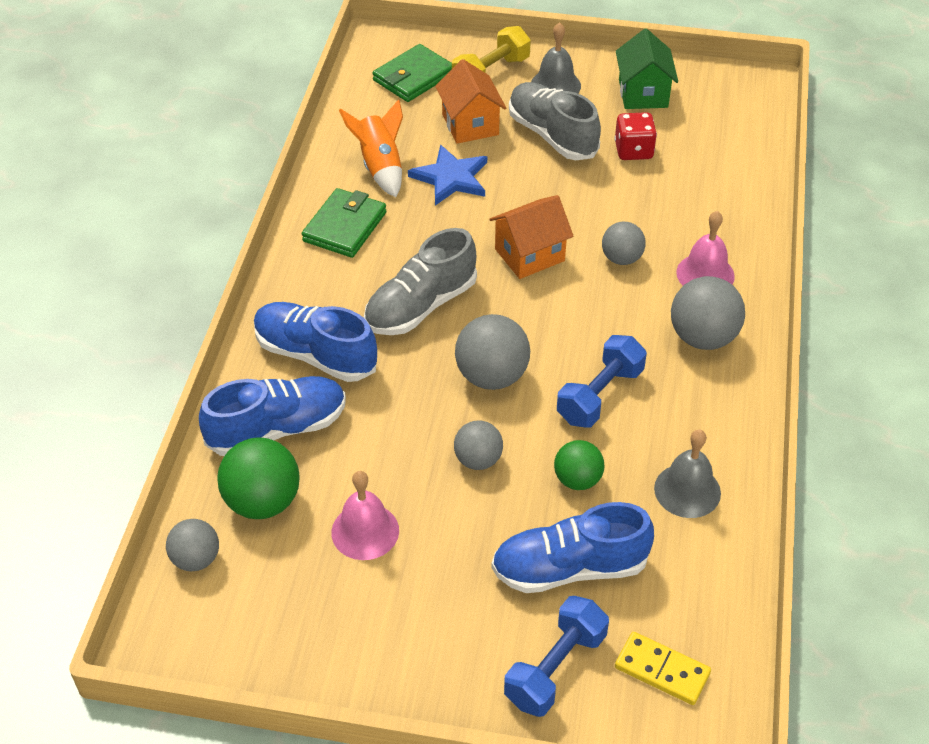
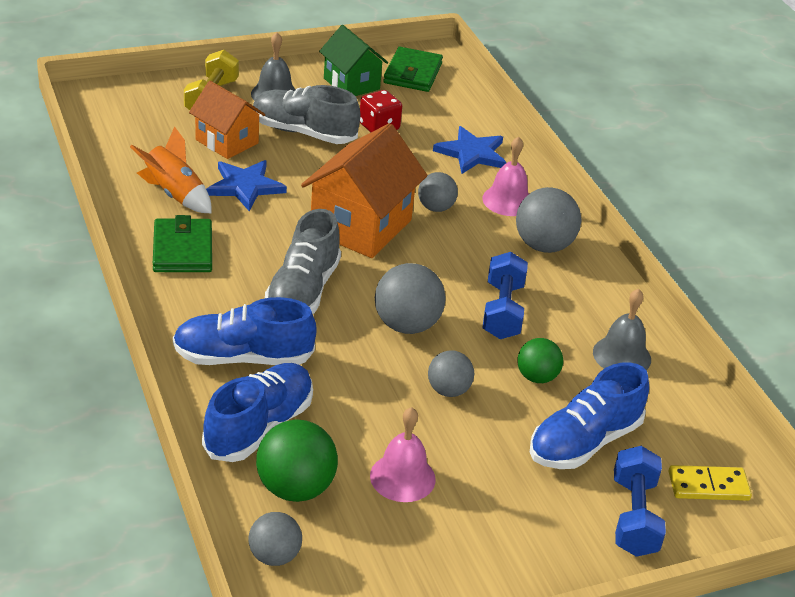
camera: 35 degrees left, 10 degrees down
(413, 77) = (144, 117): green wallet -> green wallet (413, 73)
(529, 255) = (360, 226): orange house -> orange house, size x1.58
(709, 208) = (472, 153): none -> blue star

